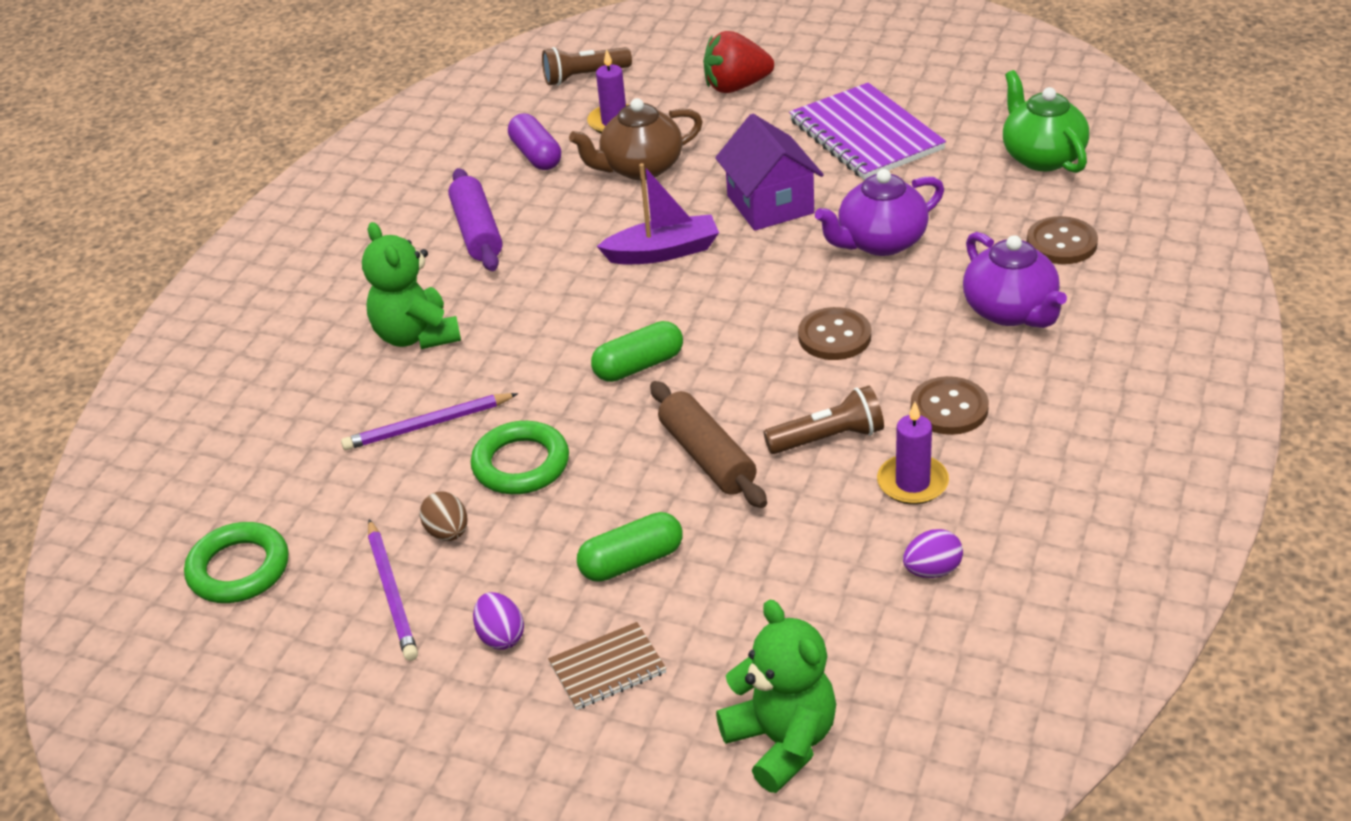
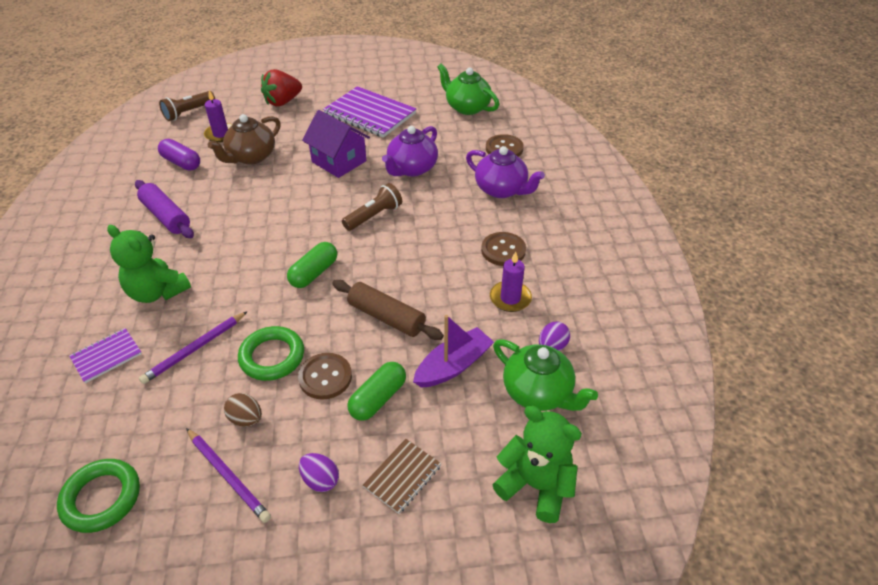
camera: 30 degrees left, 5 degrees up
(317, 402) = (106, 356): none -> purple notebook
(663, 252) = (291, 202): purple boat -> purple boat (453, 366)
(828, 438) = (449, 286): brown flashlight -> brown flashlight (374, 216)
(834, 336) = (418, 226): brown button -> brown button (325, 377)
(867, 626) = (538, 392): none -> green teapot

